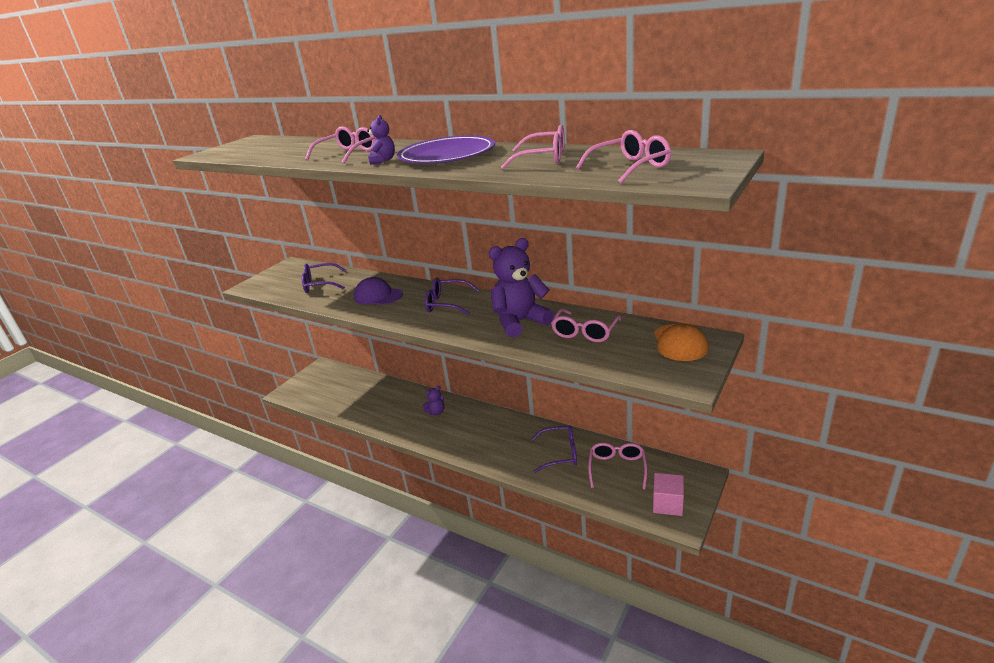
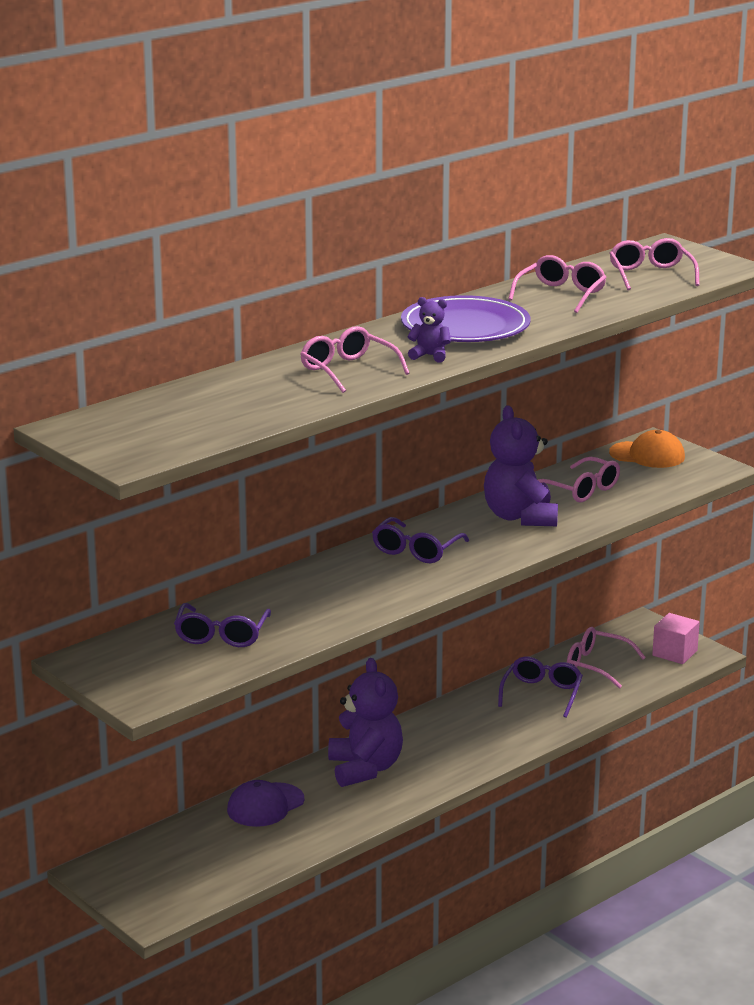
camera: 75 degrees left, 5 degrees down
(378, 296) = (330, 593): purple cap -> purple cap (265, 805)
(436, 412) = (365, 769): purple teddy bear -> purple teddy bear, size x2.11

